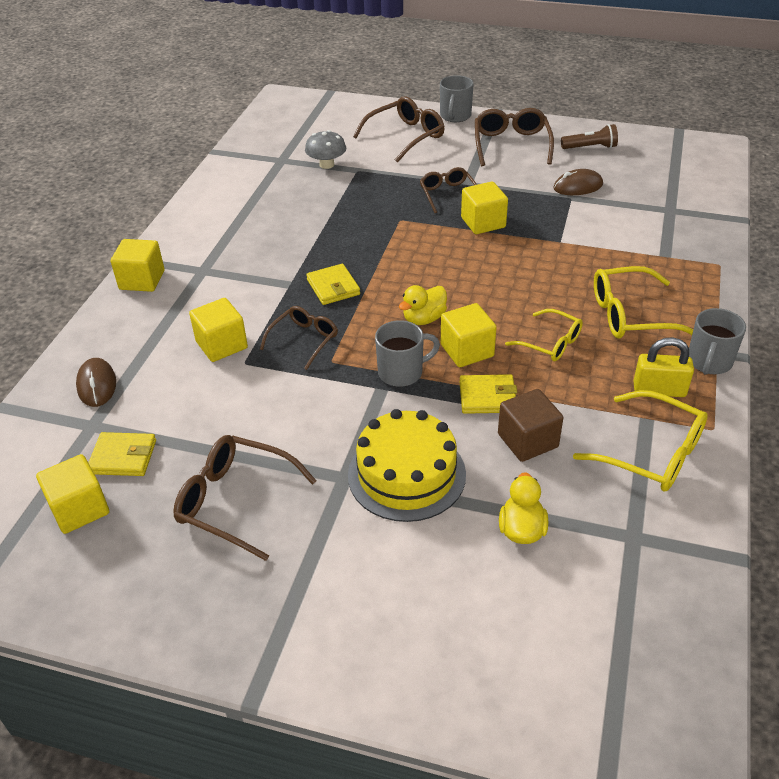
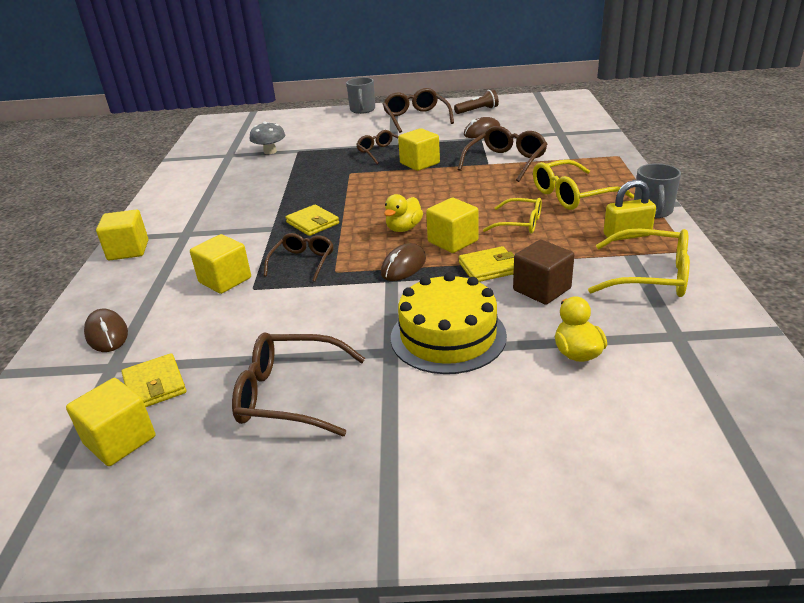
camera: 15 degrees left, 10 degrees down
(123, 457) = (155, 385): yellow wallet -> yellow wallet turned 75 degrees clockwise
(401, 372) = (403, 266): grey mug -> brown mouse
(406, 136) = (328, 126): brown glasses -> brown glasses (506, 162)

